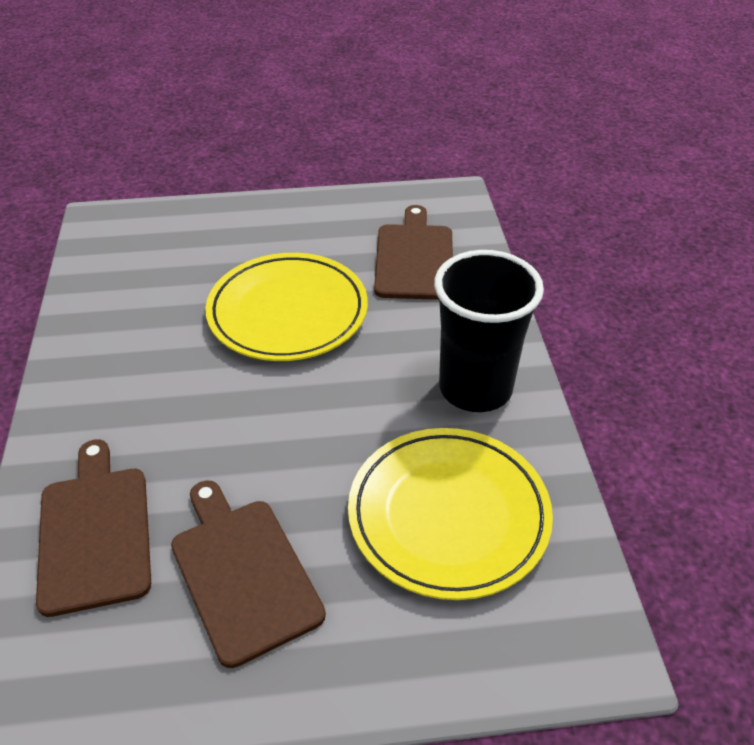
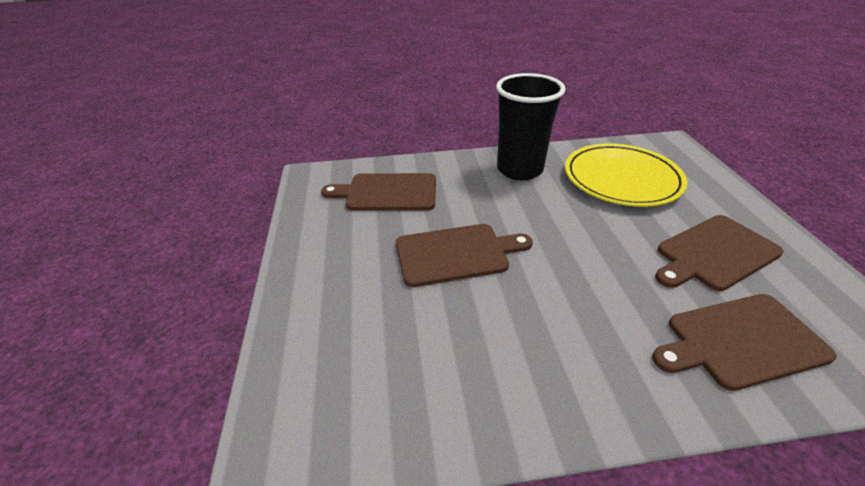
camera: 90 degrees left, 5 degrees down
(288, 312) = (456, 254): yellow plate -> brown cutting board

